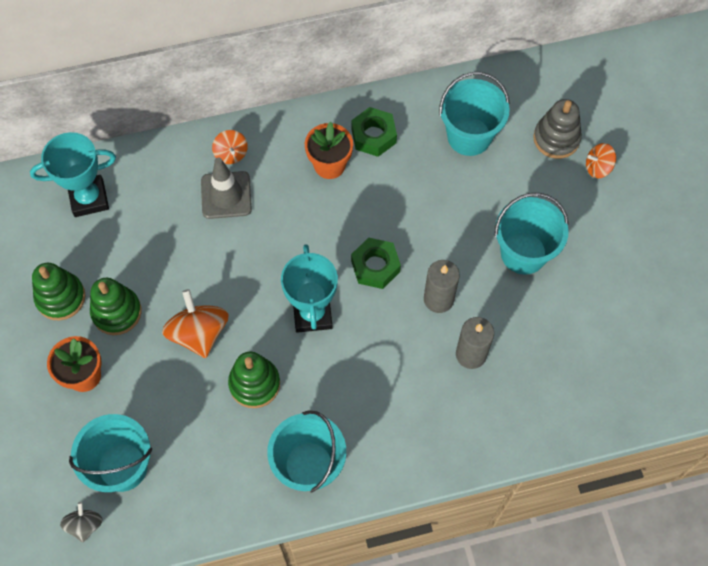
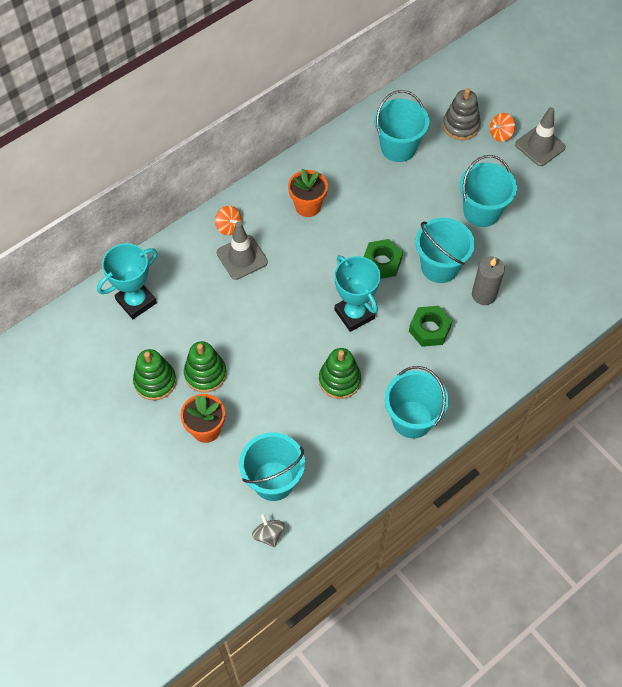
camera: 25 degrees left, 5 degrees down
(199, 333) = (277, 362): orange spinning top -> none
(373, 136) = (329, 173): green nut -> green nut (429, 329)
(438, 299) = (439, 267): grey candle -> turquoise bucket
(637, 201) = (540, 146): none -> grey traffic cone

